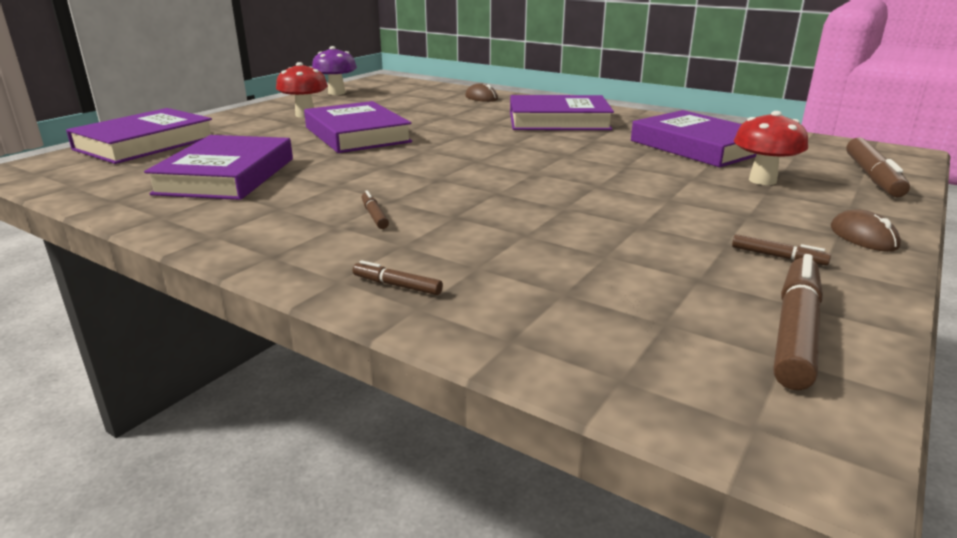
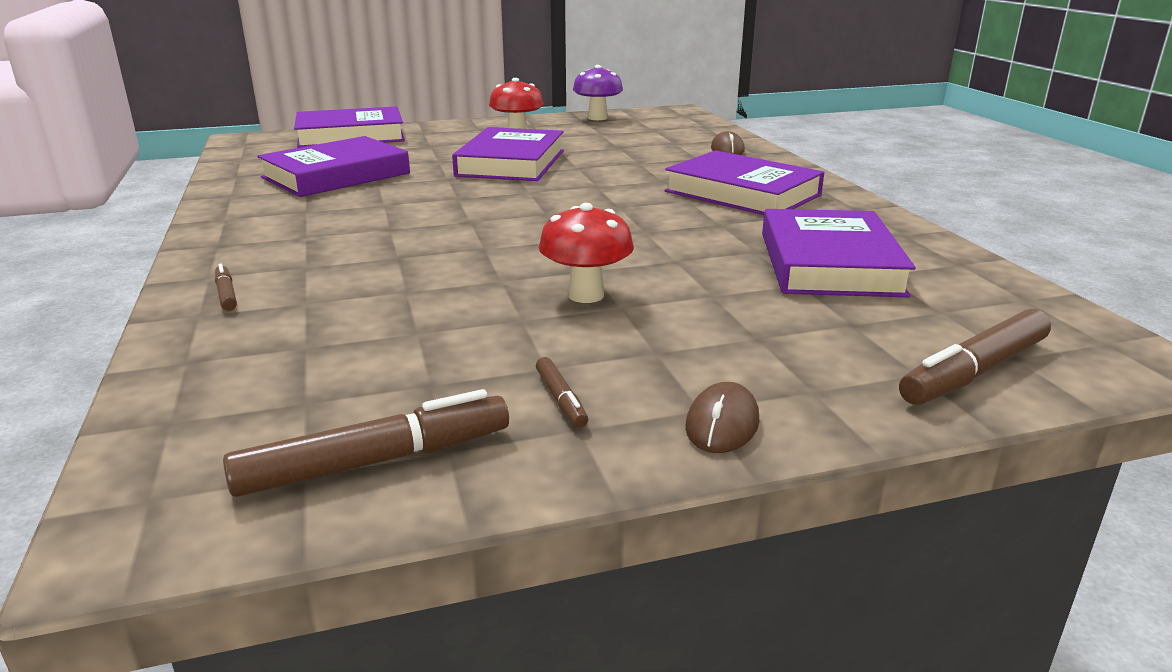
camera: 40 degrees right, 0 degrees up
(374, 216) = (346, 237): brown marker -> none
(762, 180) = (792, 324): red mushroom -> red mushroom (586, 295)

